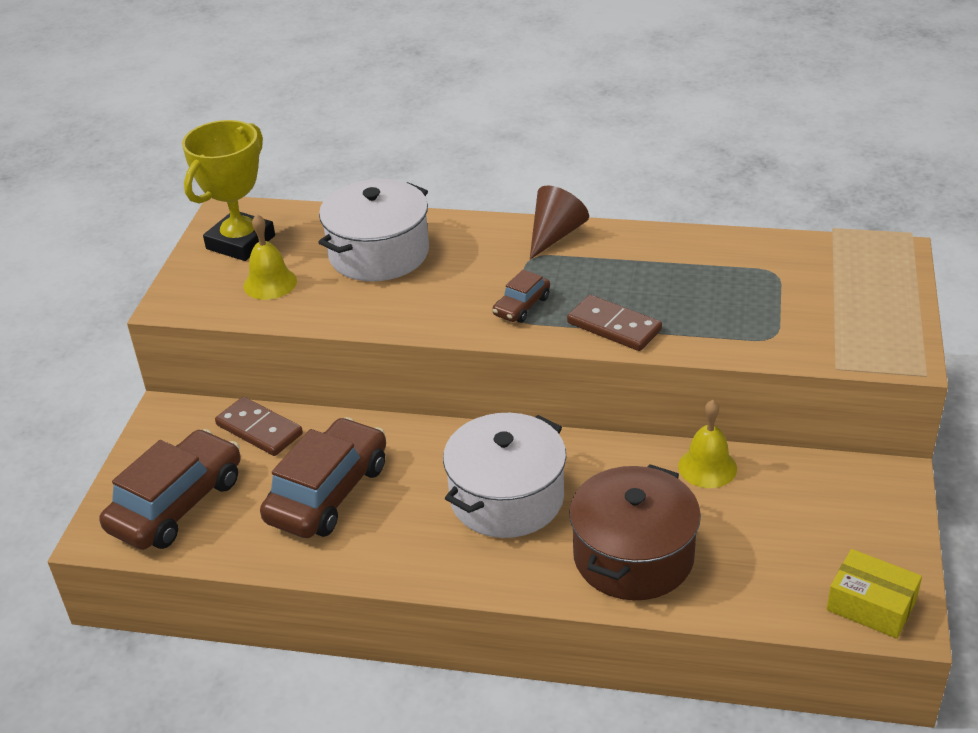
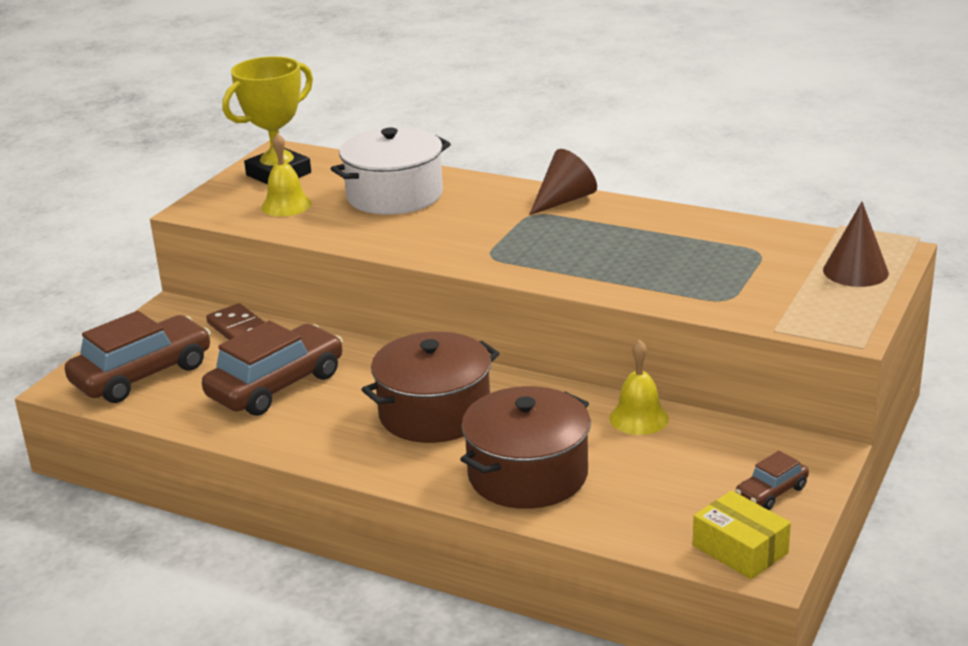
camera: 15 degrees right, 10 degrees down
(507, 498) = (434, 413): white pot -> brown pot
(521, 306) = (500, 248): brown car -> brown car (771, 492)
(614, 327) = (577, 273): brown domino -> none
(874, 283) = (855, 271): none -> brown cone

